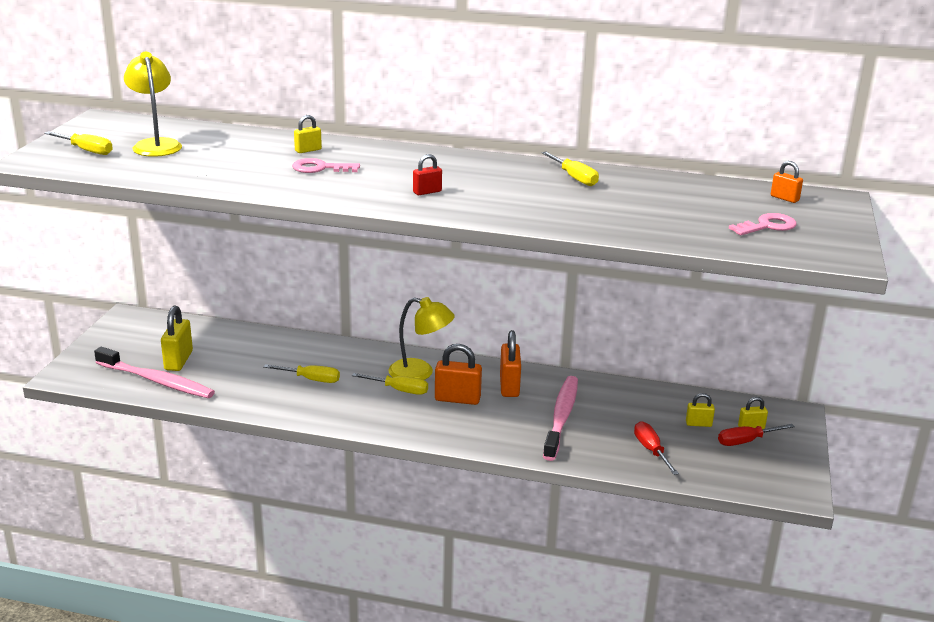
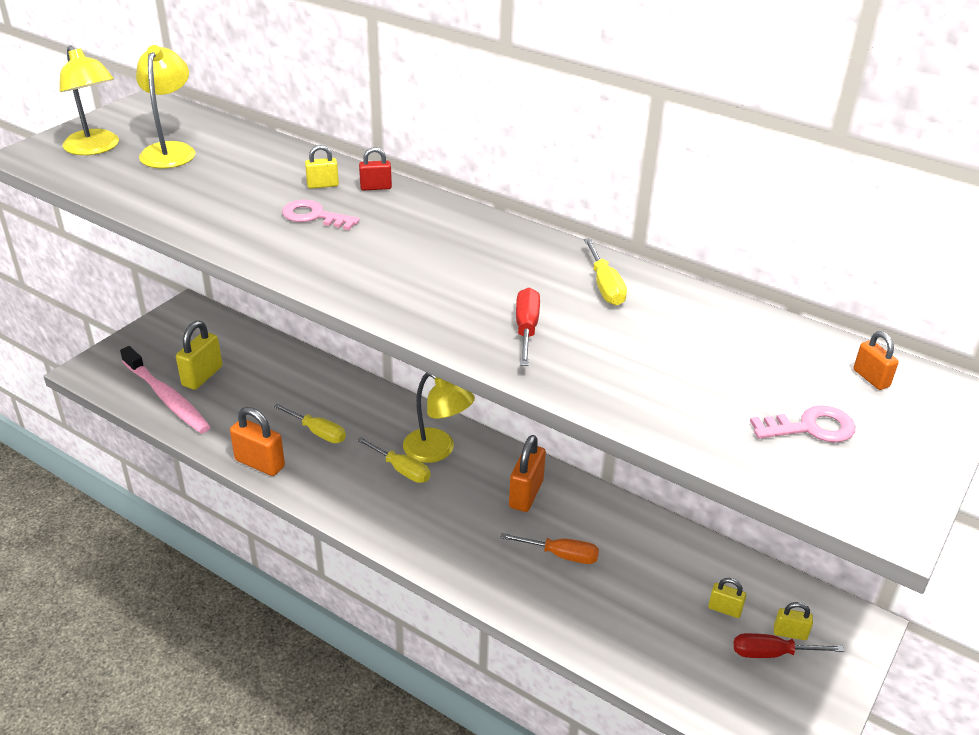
camera: 20 degrees right, 10 degrees up
(87, 151) = (96, 148): yellow screwdriver -> yellow lamp
(427, 192) = (406, 277): red padlock -> red padlock (376, 187)
(457, 399) = (458, 498): orange padlock -> orange padlock (260, 463)
(561, 417) = (562, 555): pink toothbrush -> orange screwdriver
(651, 450) = (643, 634): red screwdriver -> red screwdriver (526, 328)

